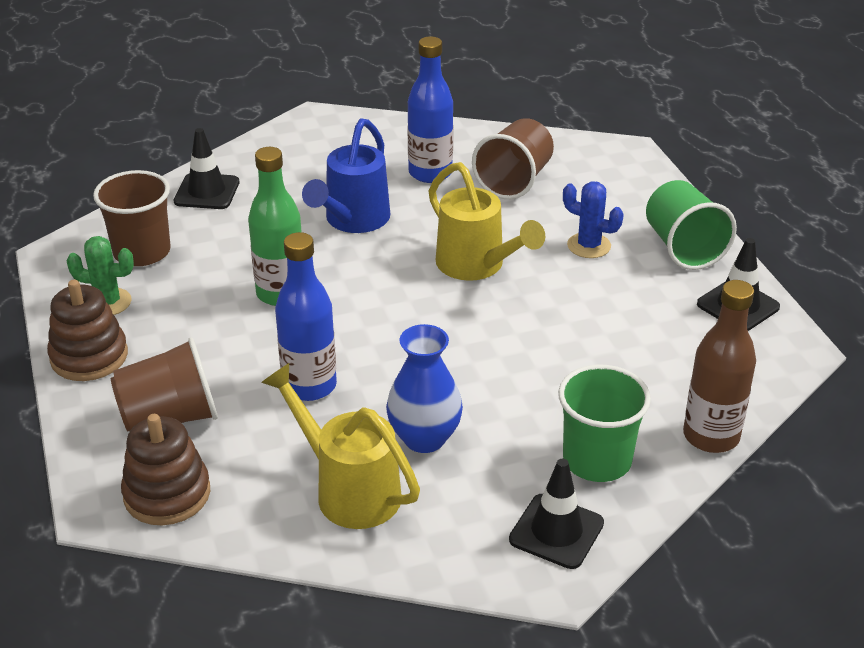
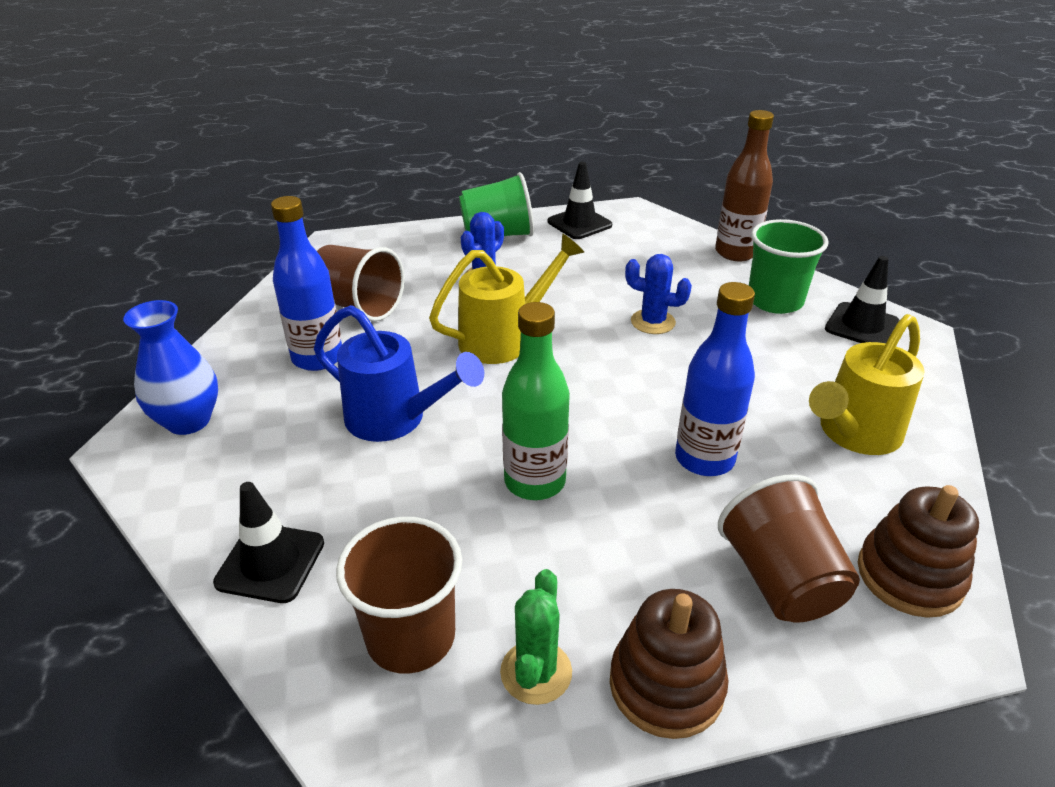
camera: 85 degrees left, 0 degrees up
(424, 438) = (769, 385): blue vase -> blue vase (188, 421)
(527, 360) = (653, 322): none -> blue cactus

